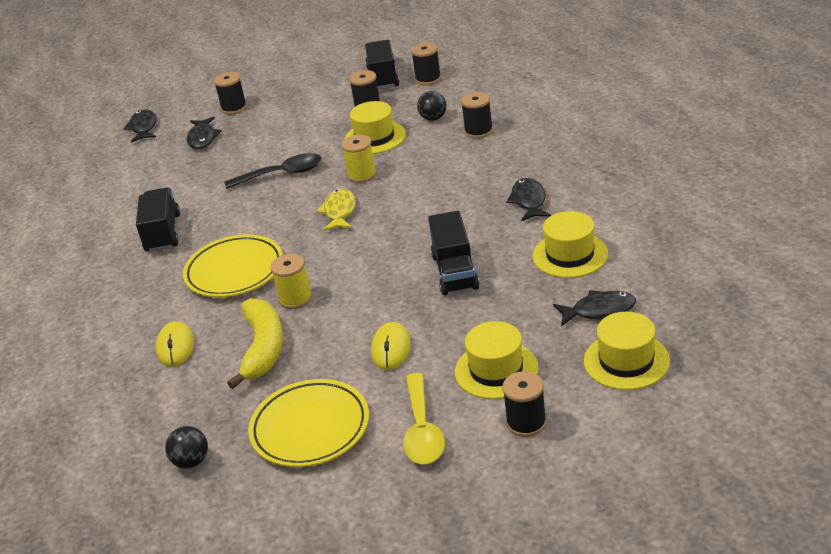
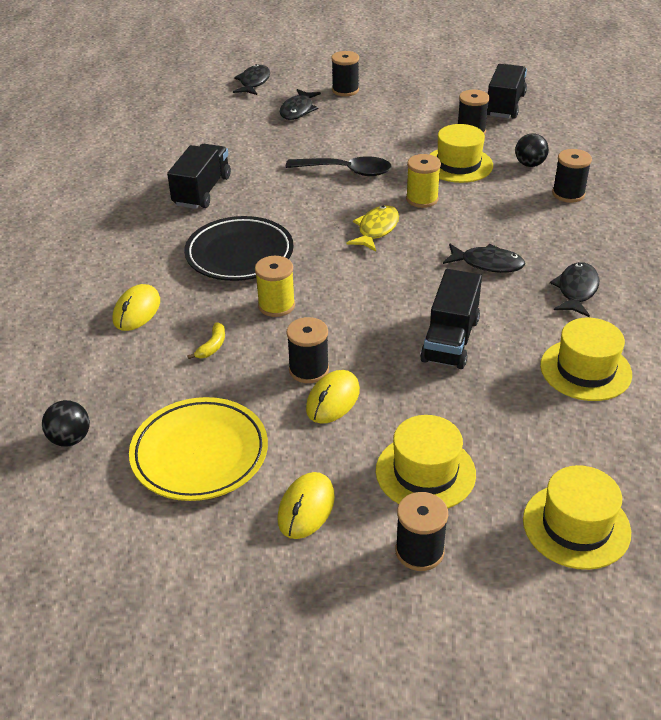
camera: 20 degrees right, 5 degrees up
(234, 271) = (239, 254): yellow plate -> black plate
(263, 348) = (212, 346): yellow banana -> yellow banana, size x0.41
(422, 430) = (306, 508): yellow spoon -> yellow mouse
(428, 79) = (549, 121): black spool -> black spool (309, 370)
(599, 310) = (580, 450): black fish -> black fish (487, 264)

